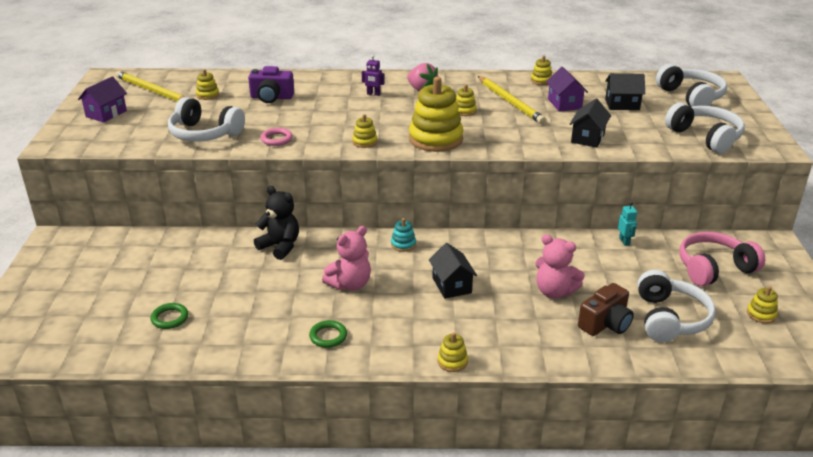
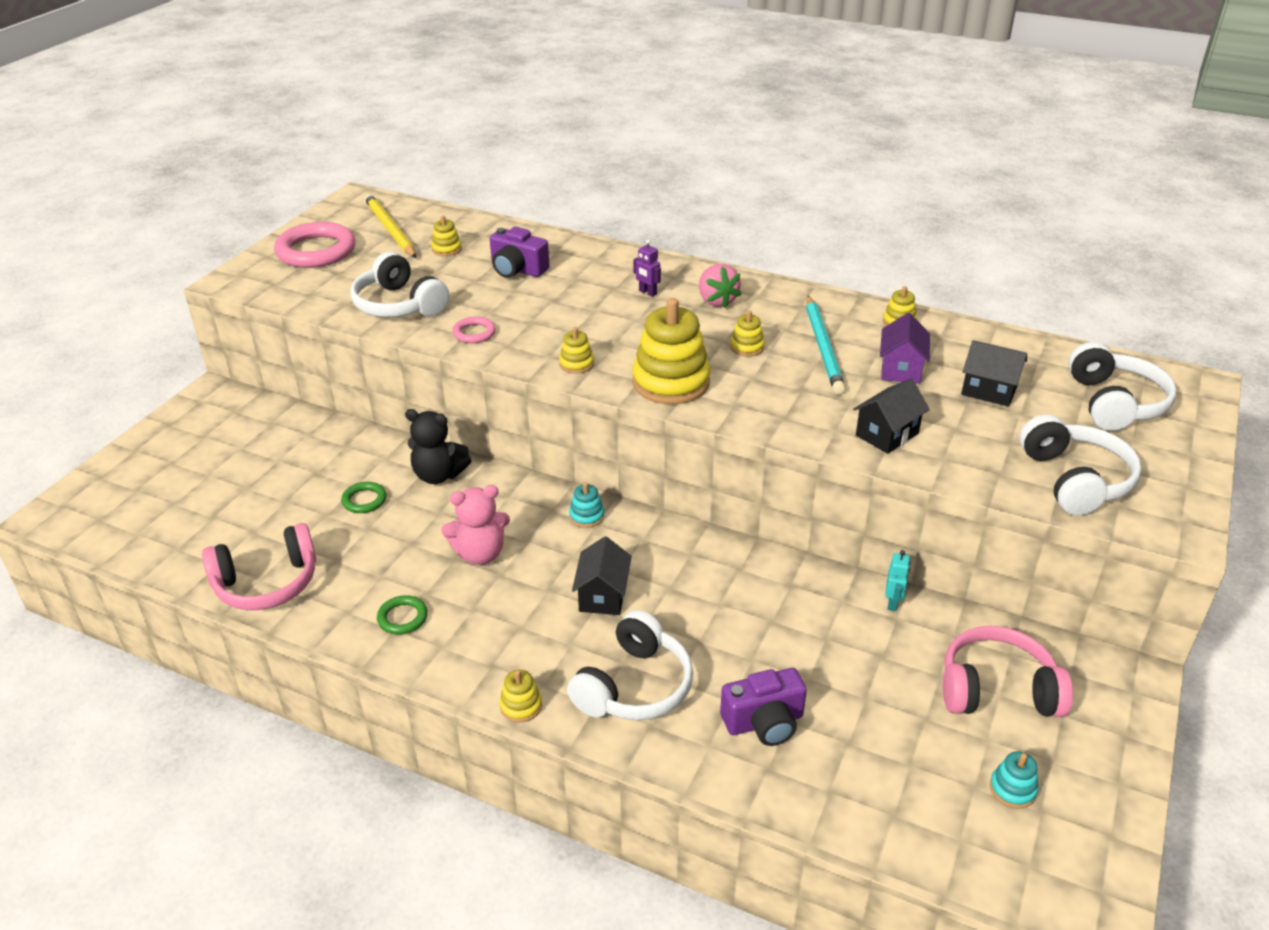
camera: 25 degrees right, 5 degrees up
(106, 114) = (316, 251): purple house -> pink ring
(170, 318) = (253, 535): green ring -> green ring (364, 500)
(208, 345) = (267, 583): none -> pink headphones
(280, 246) = (438, 475): black teddy bear -> black teddy bear turned 135 degrees clockwise
(510, 102) = (823, 347): yellow pencil -> turquoise pencil
(554, 291) = (731, 649): pink teddy bear -> none
(605, 323) = (764, 722): brown camera -> purple camera
(670, 319) = (864, 747): white headphones -> white headphones (634, 686)
(761, 314) = (1012, 789): yellow stacking toy -> turquoise stacking toy

